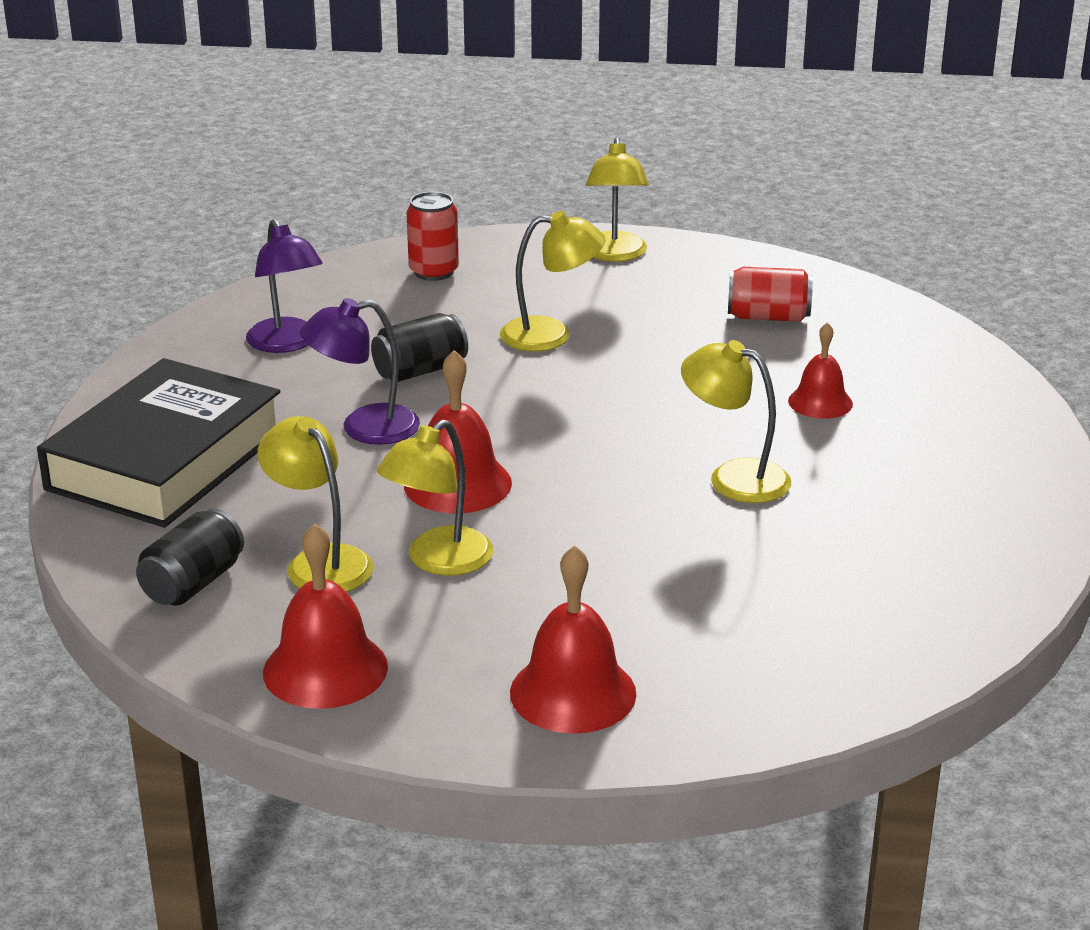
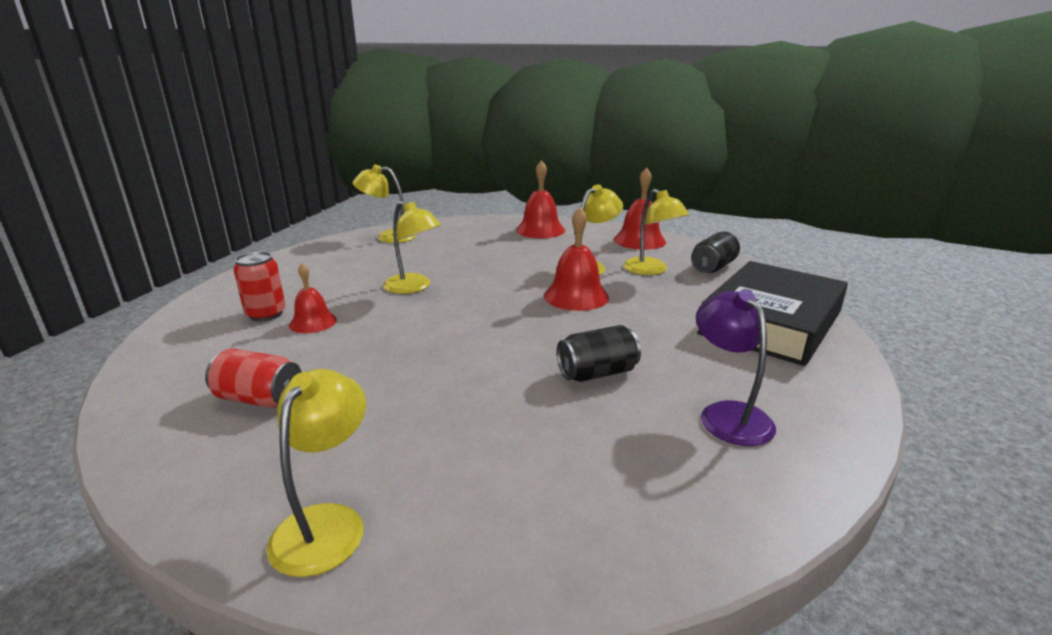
camera: 170 degrees left, 5 degrees down
(364, 428) = (638, 332): purple lamp -> none
(433, 272) = (576, 515): red can -> red can (266, 314)
(551, 335) = (471, 399): yellow lamp -> yellow lamp (388, 236)

